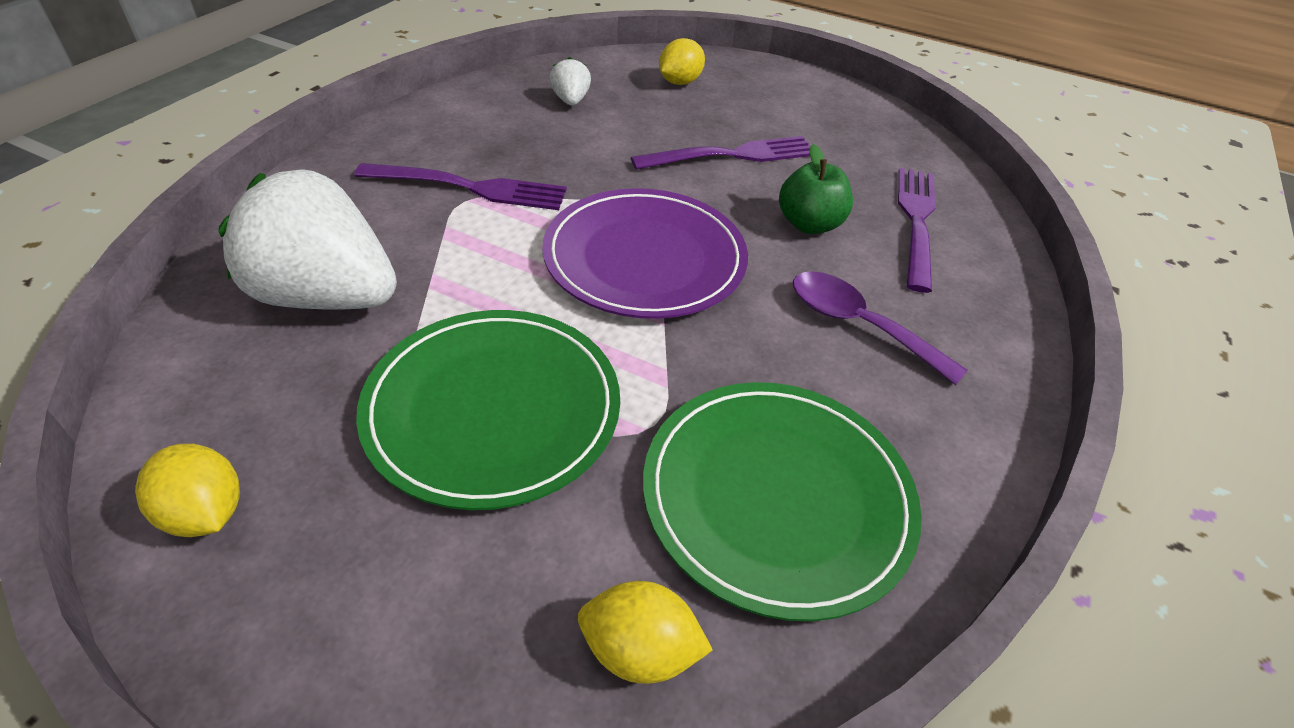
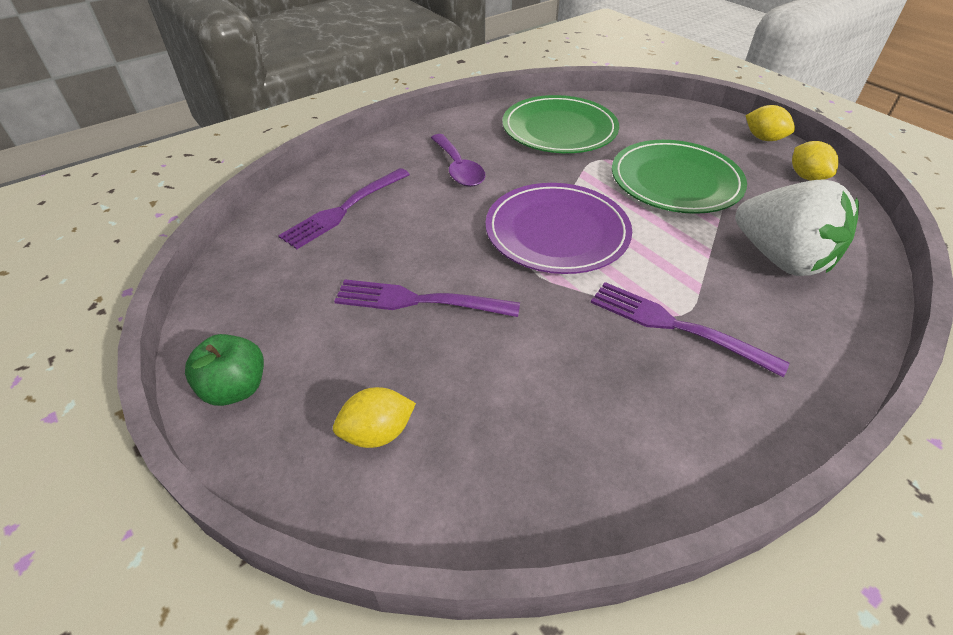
camera: 150 degrees left, 0 degrees up
(570, 101) = (536, 433): white strawberry -> none
(640, 650) = (634, 113): yellow lemon -> yellow lemon (763, 138)
(809, 224) = (422, 226): green apple -> green apple (235, 388)

